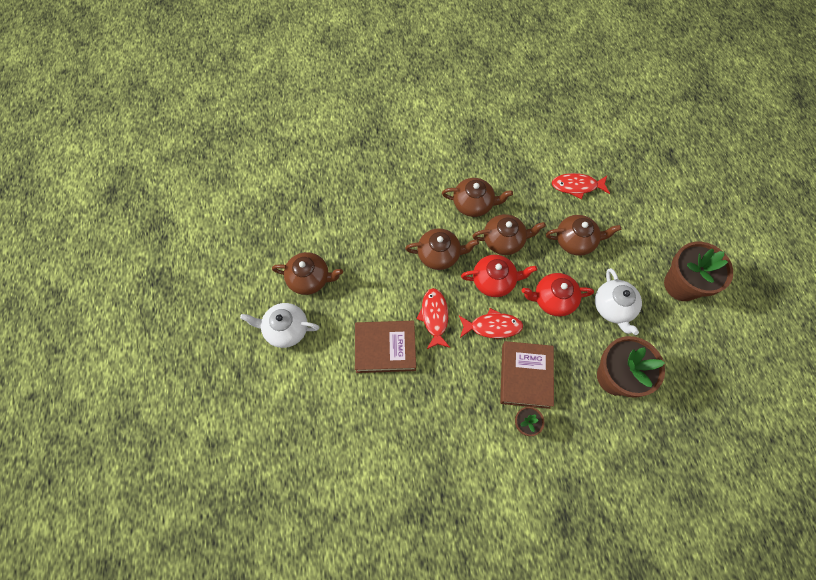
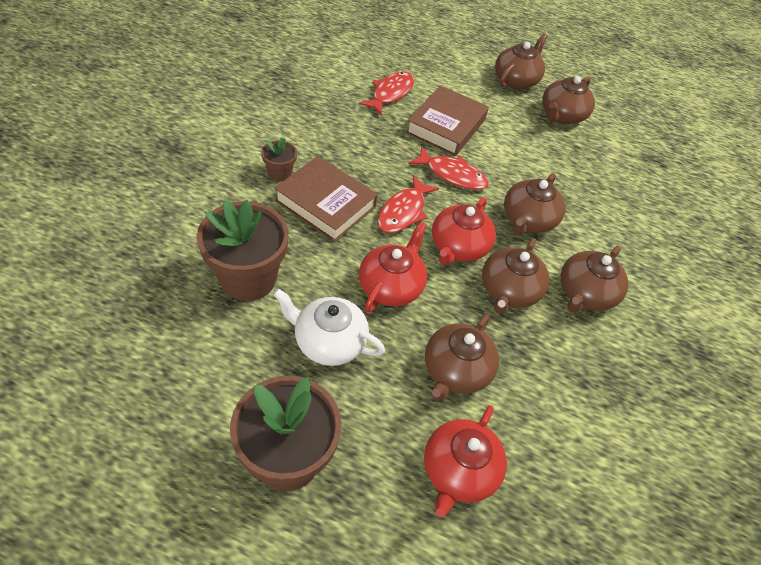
camera: 115 degrees right, 15 degrees down
(285, 329) = (516, 80): white teapot -> brown teapot
(577, 186) = (550, 443): red fish -> red fish (390, 93)
(623, 215) = (459, 471): none -> red teapot

